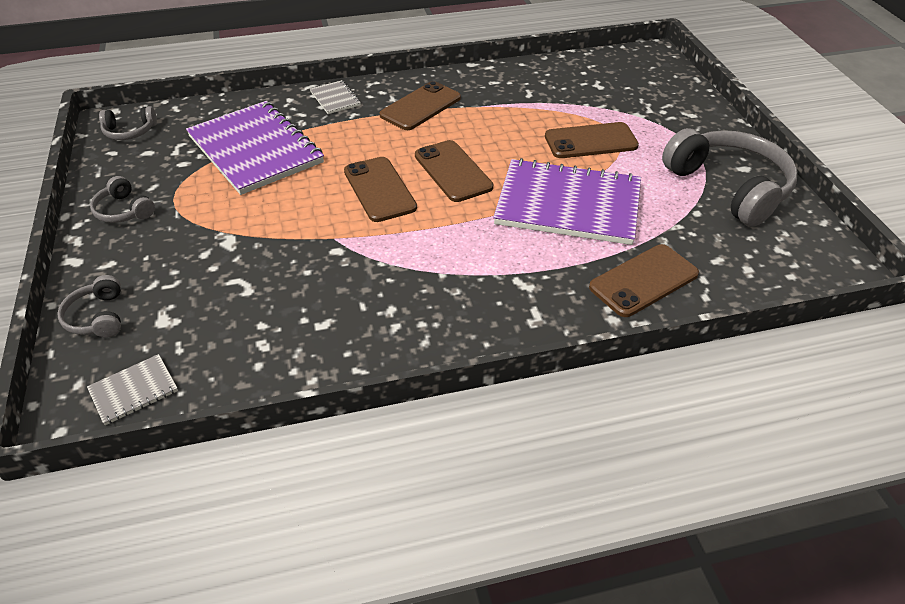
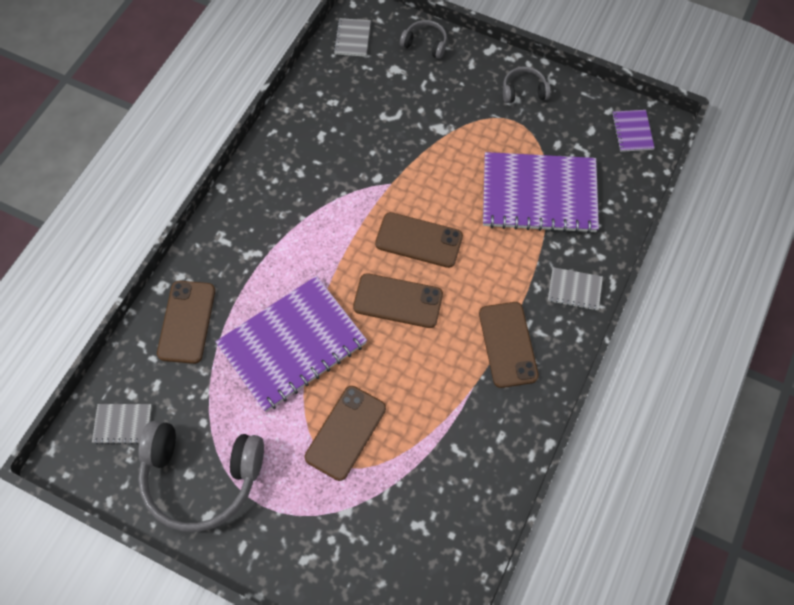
camera: 130 degrees right, 20 degrees up
(130, 131) = (632, 131): grey headphones -> purple notebook
(773, 256) = (123, 424): none -> grey notebook

